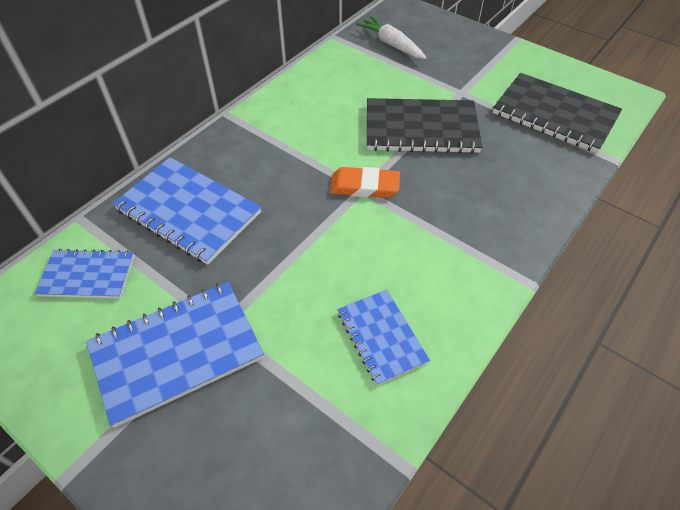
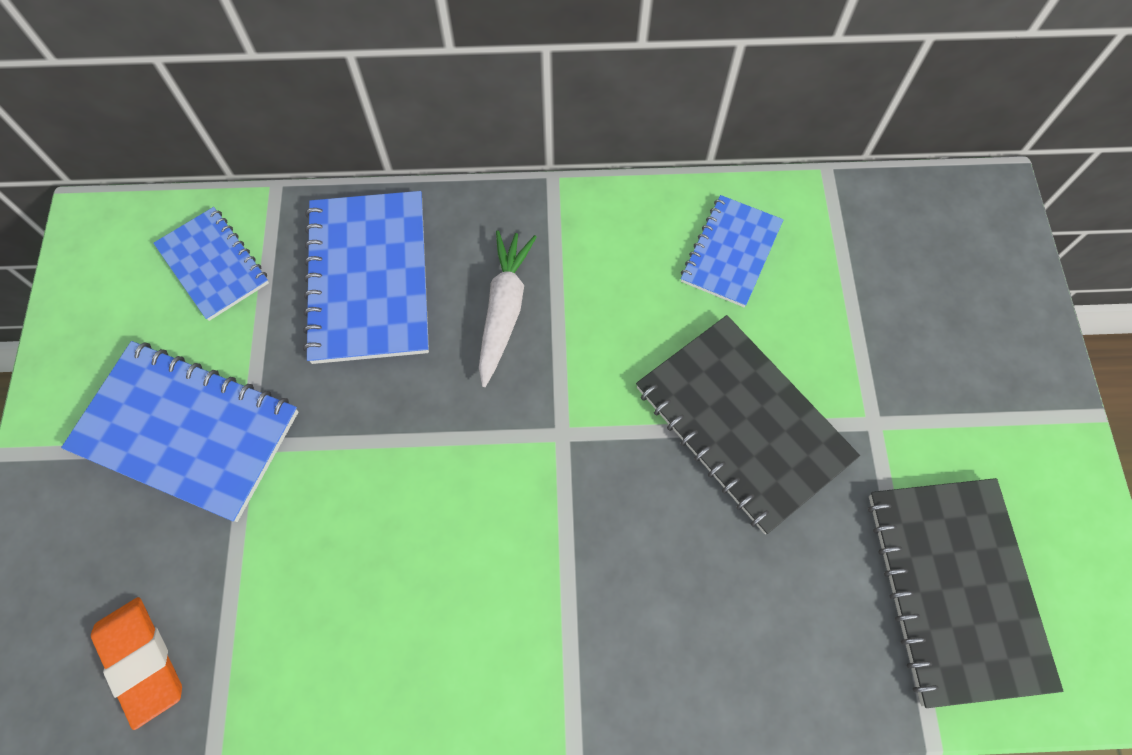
camera: 50 degrees right, 15 degrees up
(364, 186) = (570, 433): orange eraser -> orange eraser (141, 661)
(381, 337) = (354, 626): blue notebook -> blue notebook (730, 252)
(391, 44) = (887, 254): white carrot -> white carrot (504, 310)

